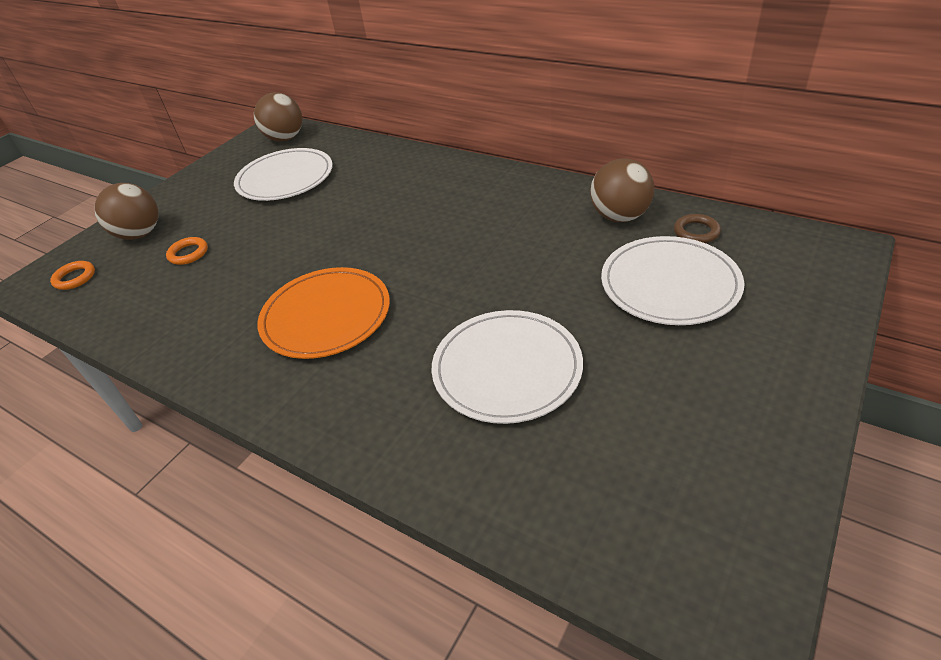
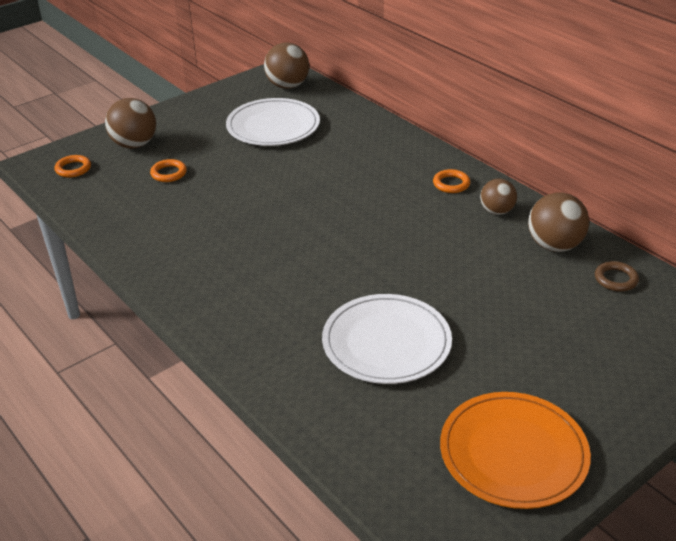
camera: 15 degrees right, 5 degrees down
(326, 316) = (261, 258): orange plate -> orange plate (513, 453)
(489, 186) = (451, 184): none -> orange ring
(546, 200) = (496, 211): none -> brown ball
(669, 284) = (562, 316): white plate -> none

